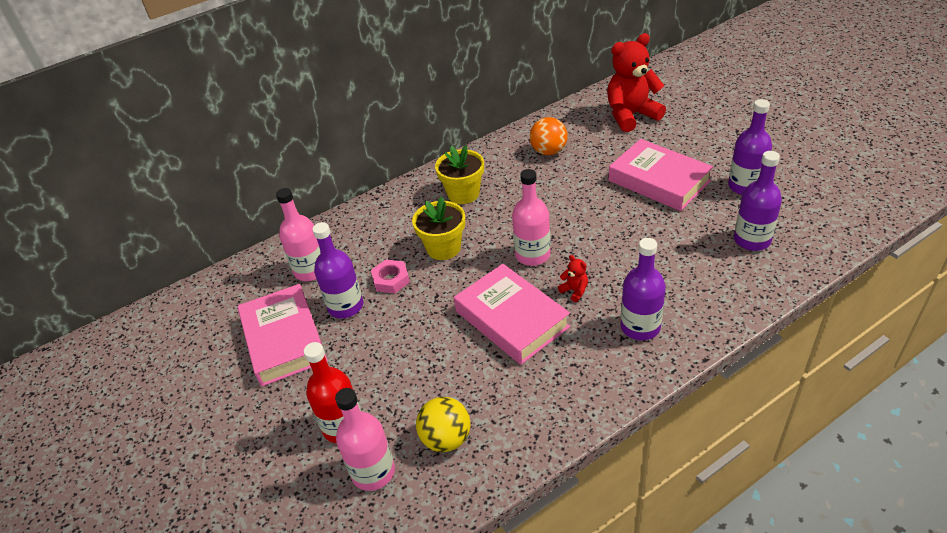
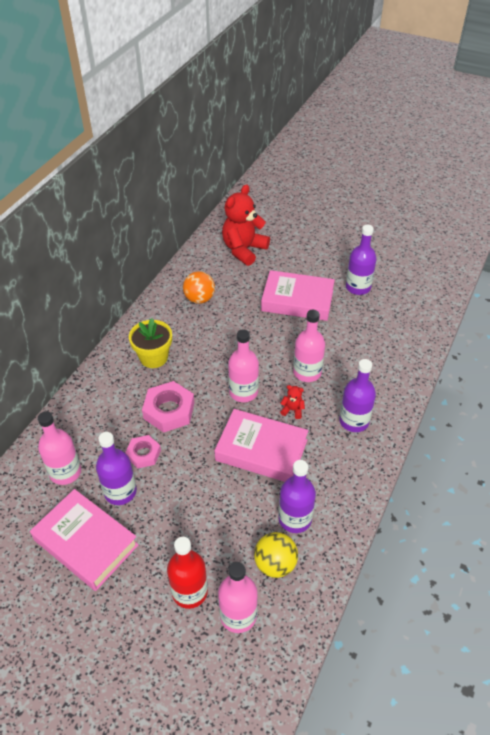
camera: 35 degrees left, 5 degrees up
(443, 248) = (169, 410): yellow flower pot -> pink nut
(618, 257) = (307, 372): none -> pink bottle
(752, 240) = (386, 328): purple bottle -> purple bottle (295, 519)

